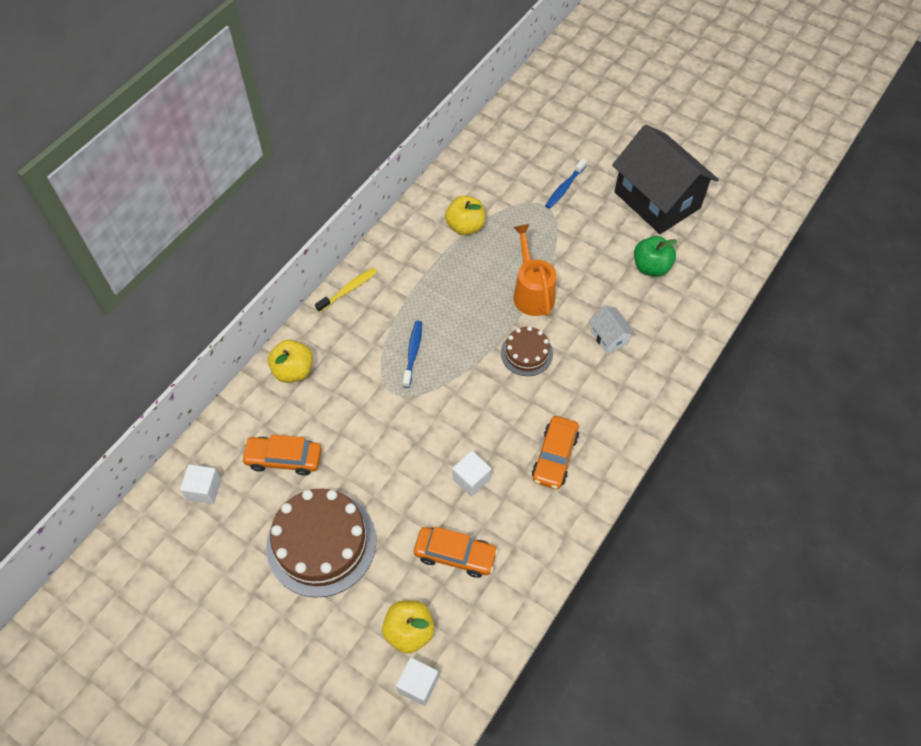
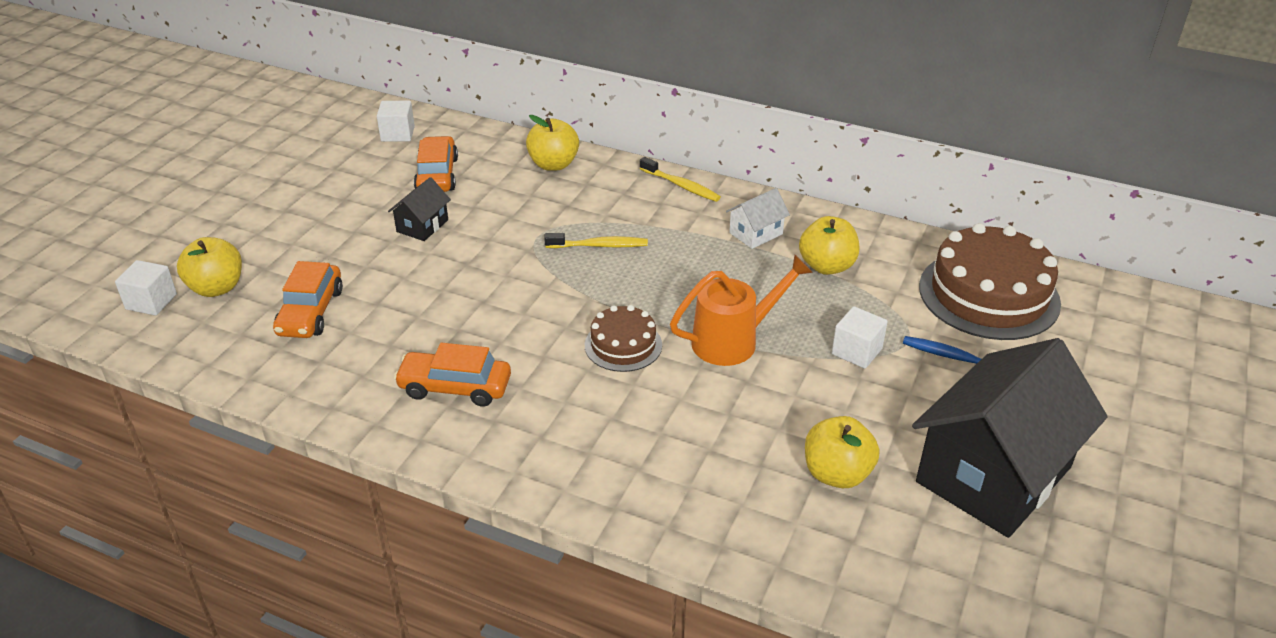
camera: 80 degrees right, 20 degrees down
(321, 543) = (332, 213): brown cake -> brown cake (989, 294)
(357, 472) = (422, 226): none -> black house
(413, 353) = (599, 246): blue toothbrush -> yellow toothbrush
(471, 479) = (417, 314): white cube -> white cube (856, 351)
(609, 337) = (675, 430): white house -> white house (756, 233)
(651, 267) = (837, 474): green apple -> yellow apple

